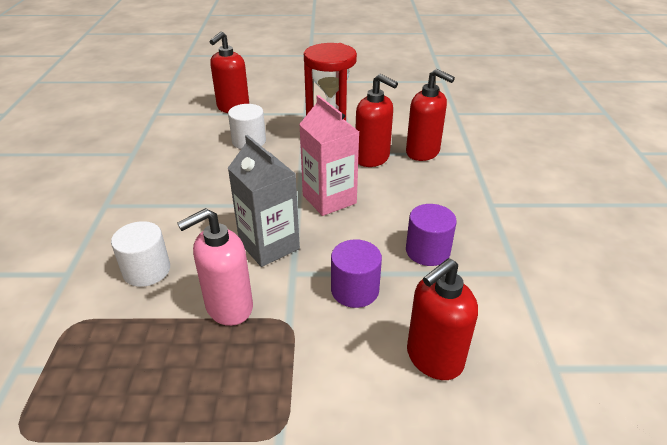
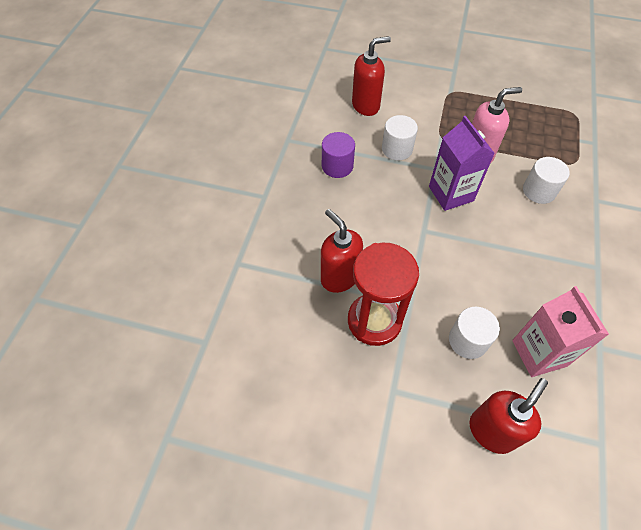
camera: 165 degrees left, 20 degrees up
(269, 246) = (451, 193): grey carton -> purple carton
(329, 199) = (396, 230): pink carton -> pink carton (539, 353)
(355, 290) = (397, 149): purple cylinder -> white cylinder
(423, 152) = (284, 275): red soap dispenser -> none

